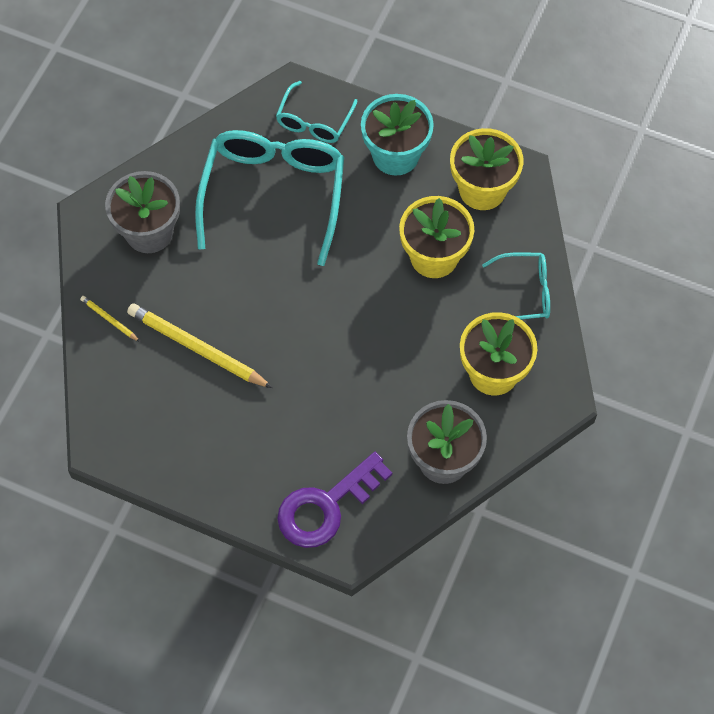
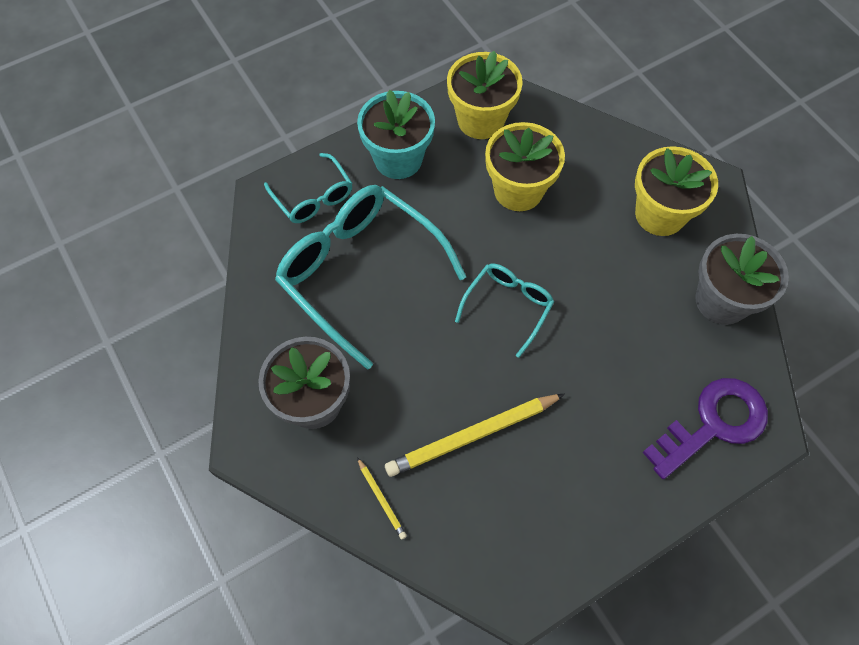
camera: 55 degrees left, 0 degrees up
(109, 319) = (381, 499): yellow pencil -> yellow pencil turned 105 degrees counterclockwise
(326, 506) = (713, 424): purple key -> purple key turned 120 degrees counterclockwise
(524, 293) = (599, 149): turquoise glasses -> turquoise glasses (508, 306)

